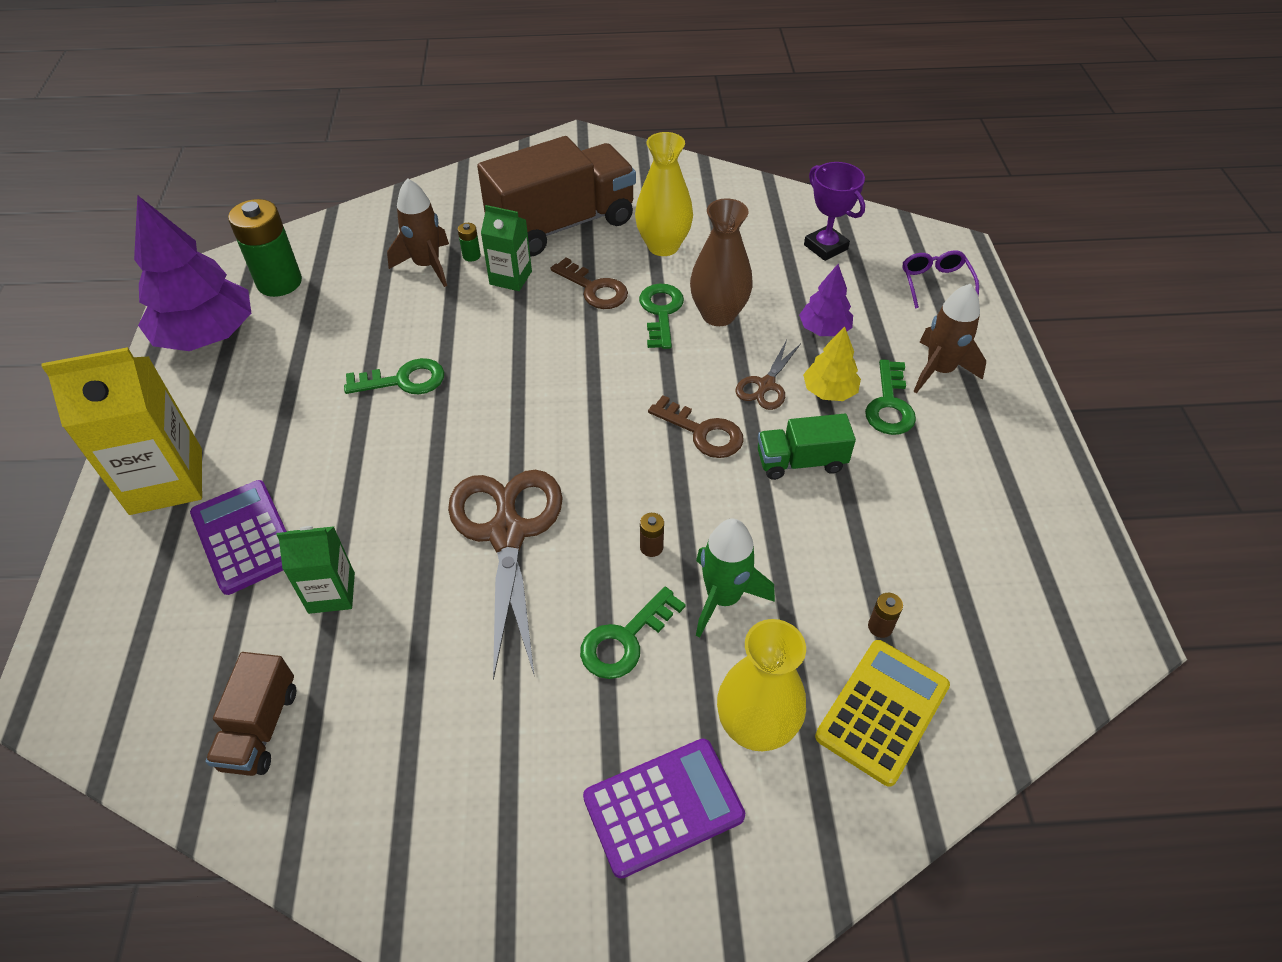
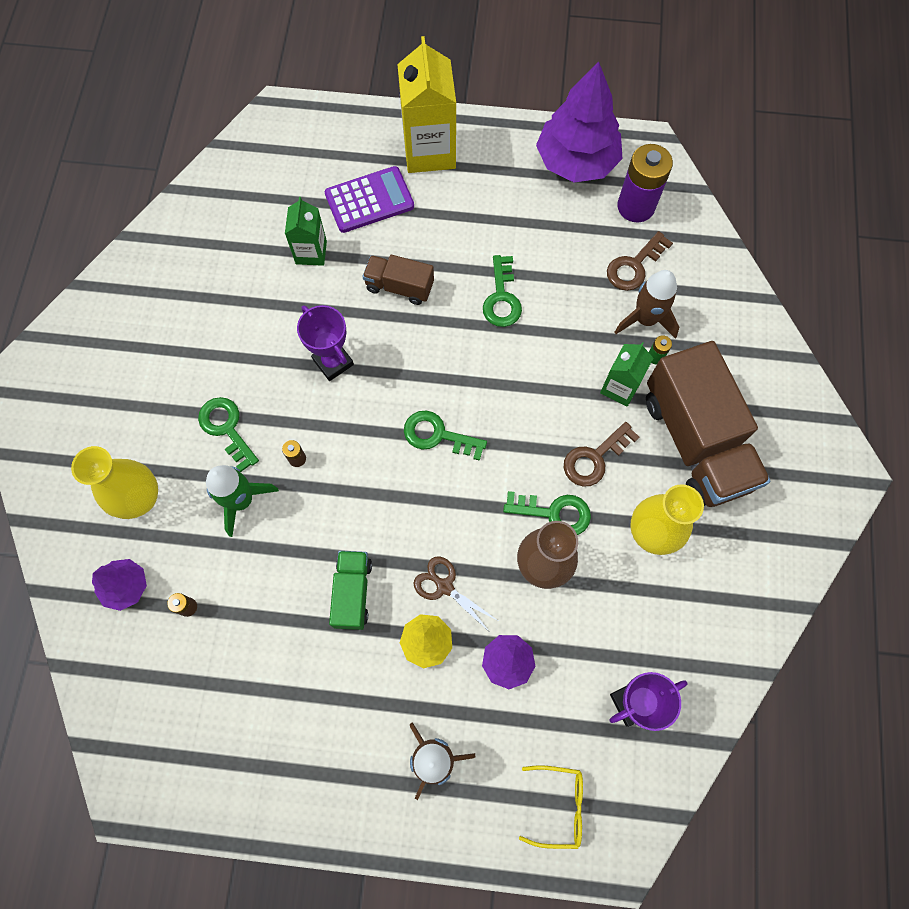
camera: 100 degrees right, 20 degrees up
(260, 728) = (226, 218): brown truck -> brown truck (399, 287)
(279, 282) = (636, 206): green battery -> purple battery
(507, 533) = (333, 362): brown scissors -> purple trophy
(663, 807) = (108, 432): purple calculator -> none
(703, 432) = (400, 519): brown key -> brown key (634, 266)
(882, 711) = (126, 586): yellow calculator -> purple tree
(889, 405) = (400, 692): green key -> green key (437, 435)
(935, 283) = (558, 805): purple glasses -> yellow glasses

